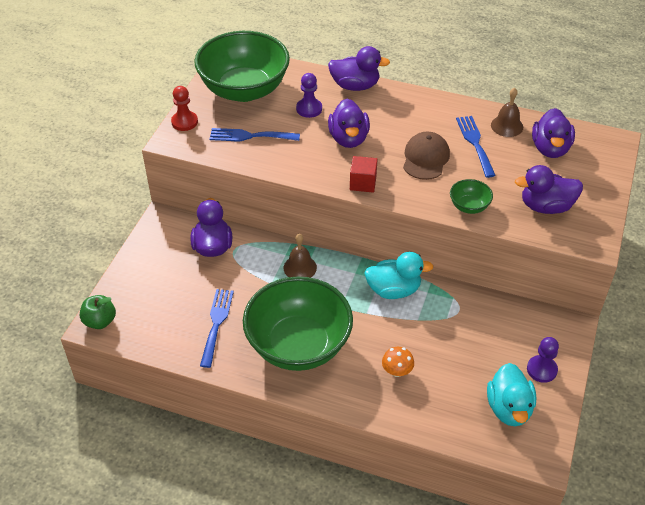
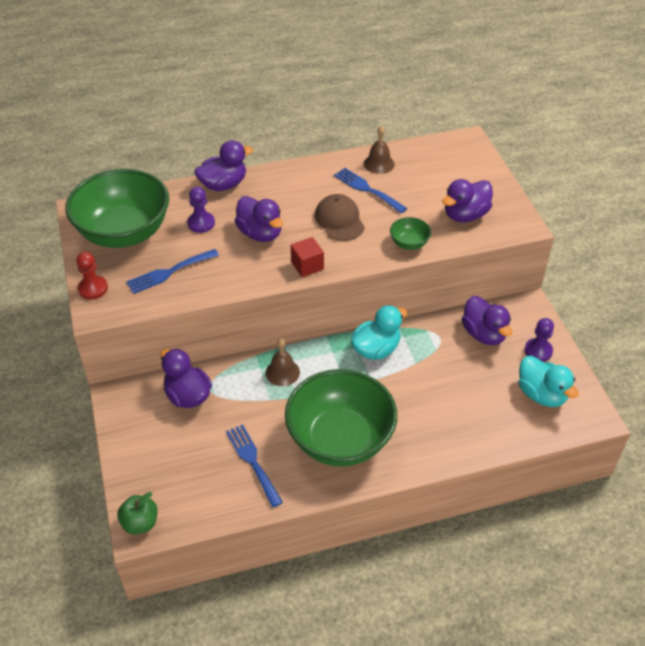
camera: 35 degrees left, 0 degrees up
(397, 371) = (436, 414): orange mushroom -> none
(550, 149) = (427, 167): purple duck -> purple duck (484, 334)

